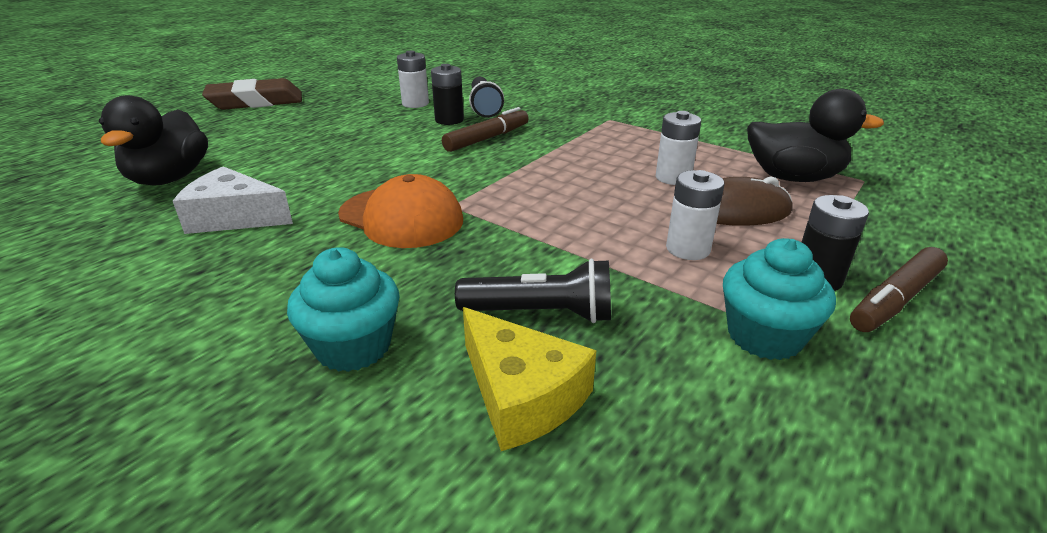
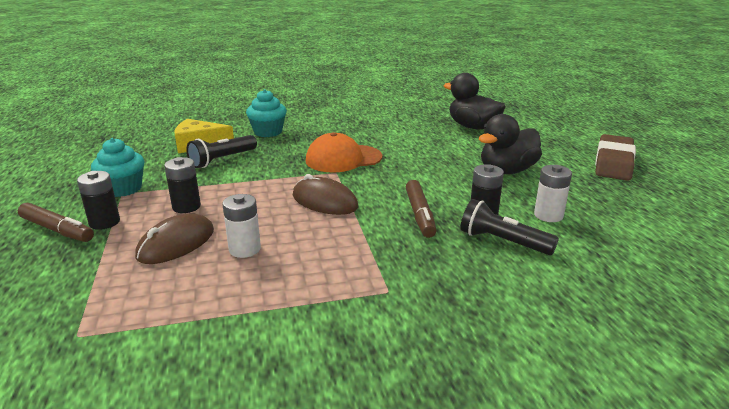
camera: 130 degrees right, 5 degrees down
(234, 217) = (402, 131): white cheese -> none
(533, 182) = (324, 201): none -> brown mouse
(688, 249) = (186, 207): white battery -> black battery
(793, 177) = (148, 301): black duck -> black duck (507, 171)
(895, 300) = (57, 230): brown marker -> brown marker turned 120 degrees clockwise

